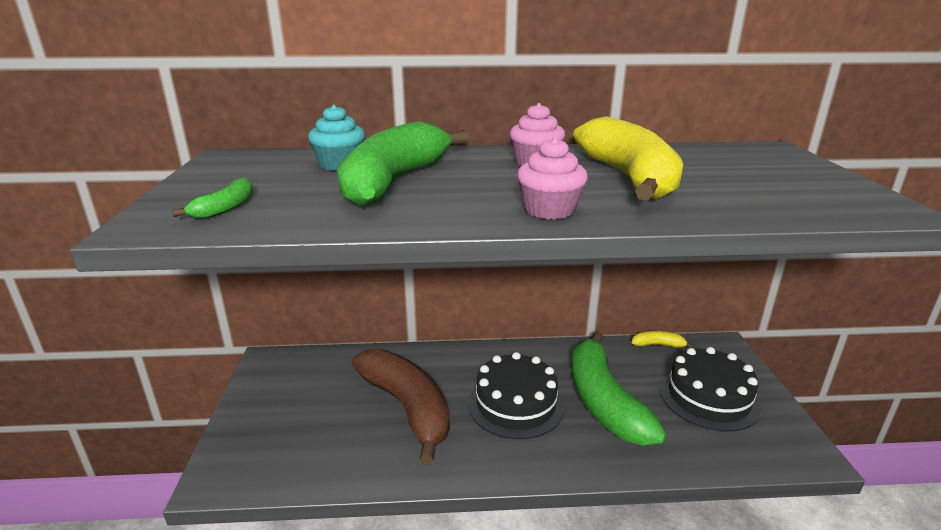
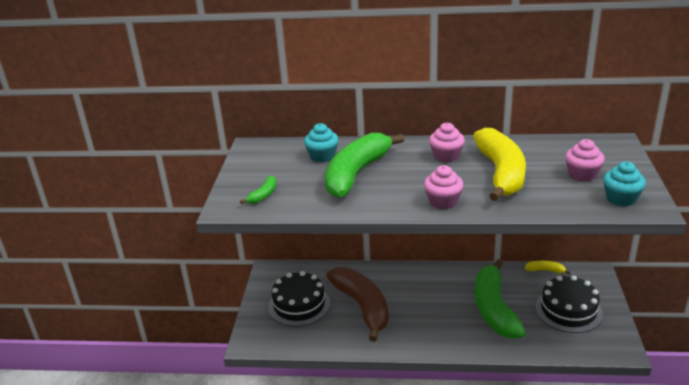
camera: 10 degrees right, 5 degrees up
(515, 404) = (434, 308): black cake -> black cake (299, 305)
(753, 177) = (582, 174): none -> pink cupcake
(838, 201) = (621, 198): none -> turquoise cupcake

